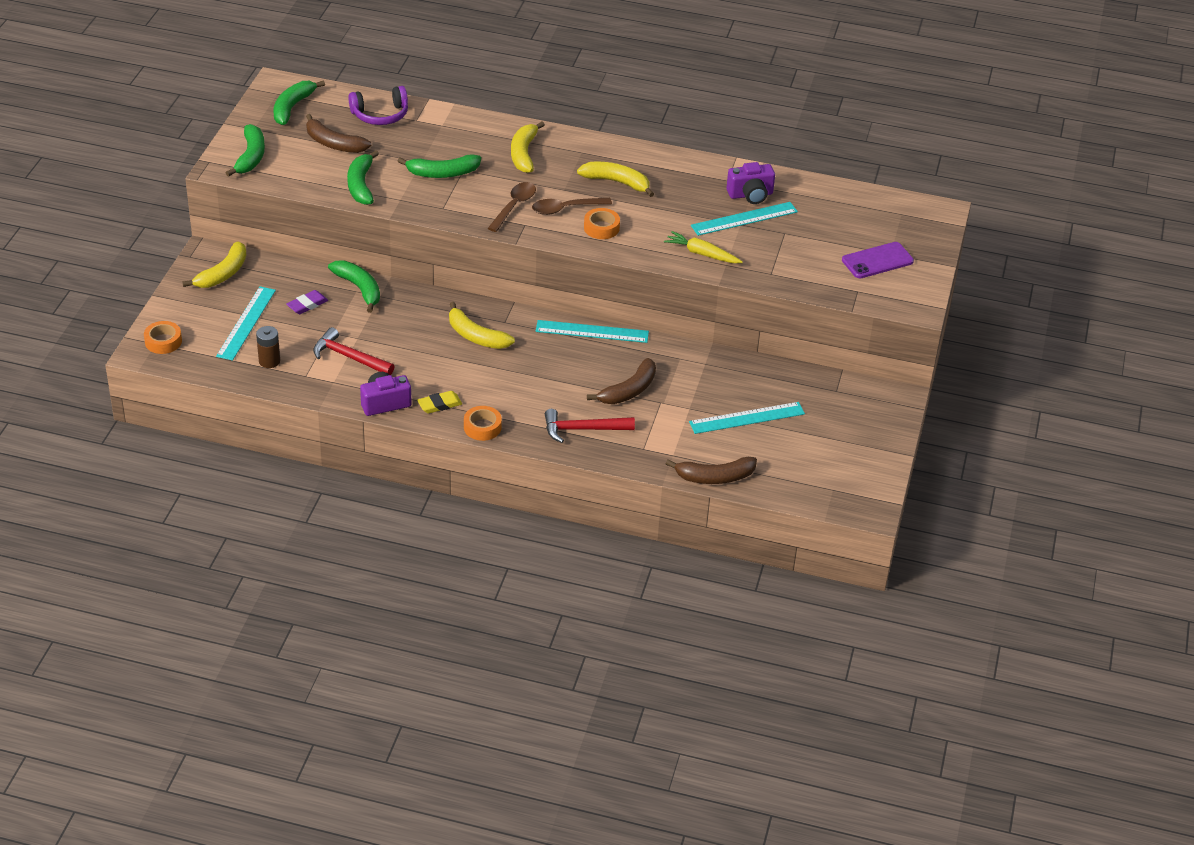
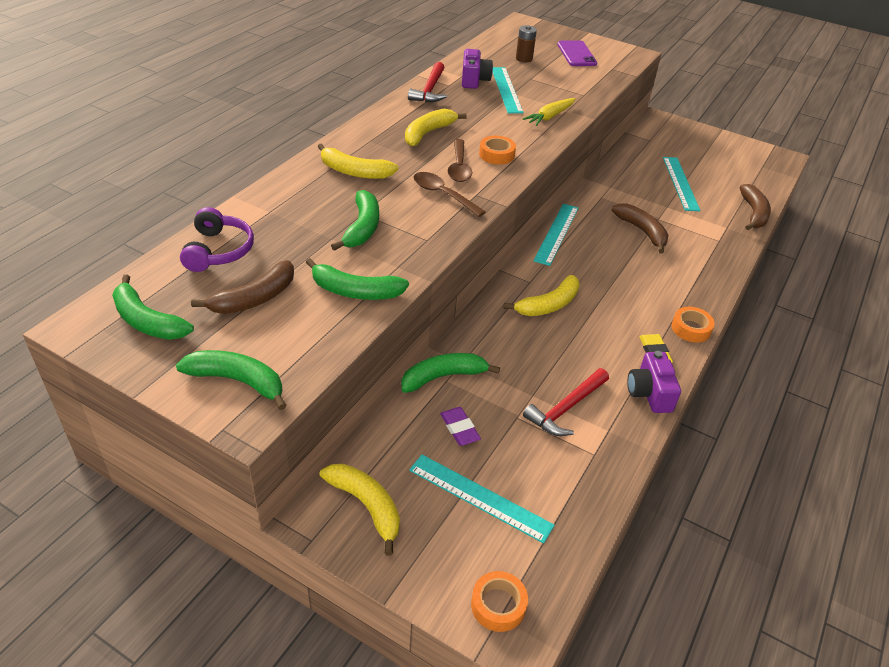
camera: 75 degrees left, 0 degrees up
(269, 361) = (562, 485): brown battery -> brown battery (524, 59)
(583, 429) = (694, 267): red hammer -> red hammer (430, 90)

